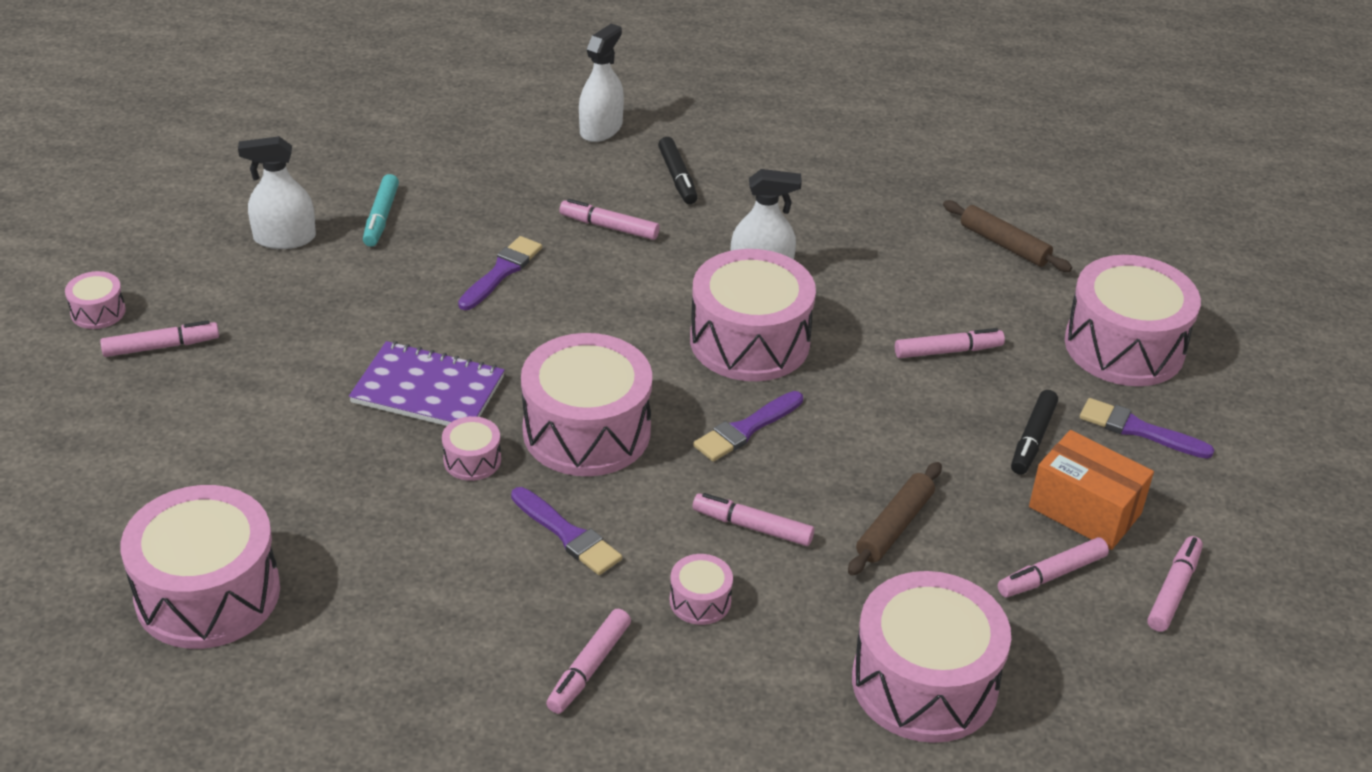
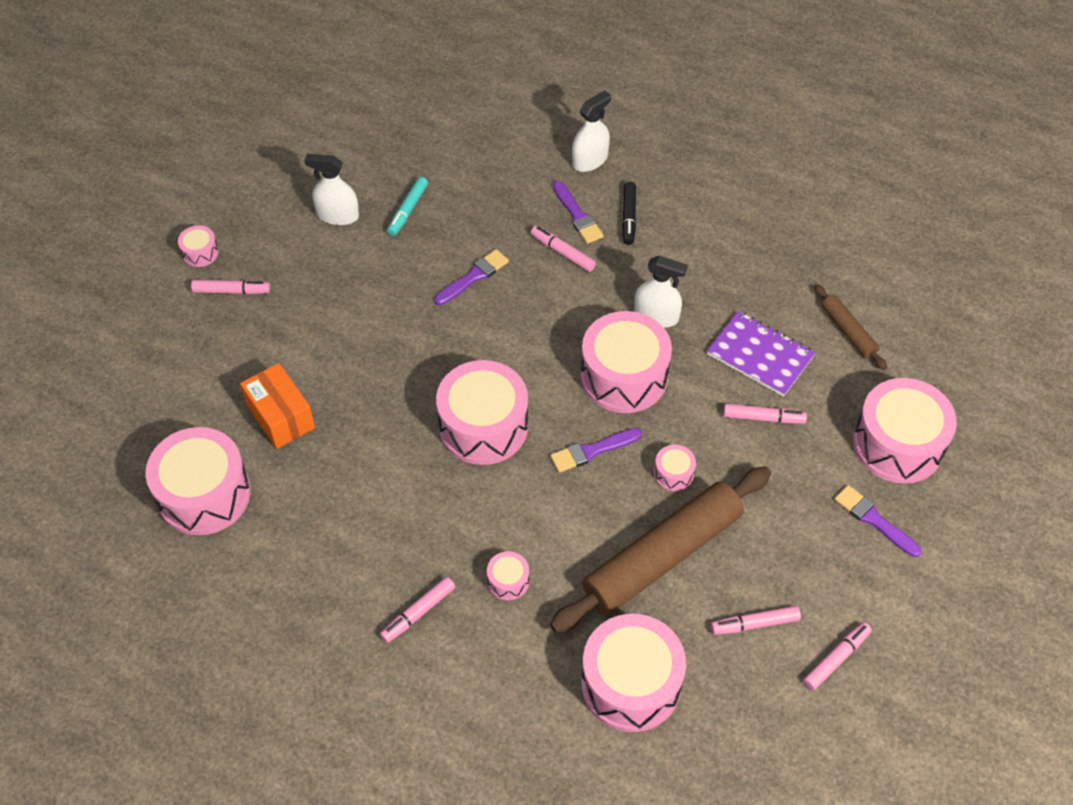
camera: 20 degrees right, 15 degrees up
(428, 390) = (390, 367): purple notebook -> purple notebook (760, 355)
(472, 460) = (400, 432): pink drum -> pink drum (673, 473)
(568, 534) = (441, 507): purple brush -> purple brush (577, 215)
(752, 527) = (565, 532): pink marker -> none
(894, 526) = (662, 556): brown rolling pin -> brown rolling pin, size x2.17
(1032, 439) = (792, 509): black marker -> none
(1085, 510) = (803, 577): orange box -> orange box (281, 416)

